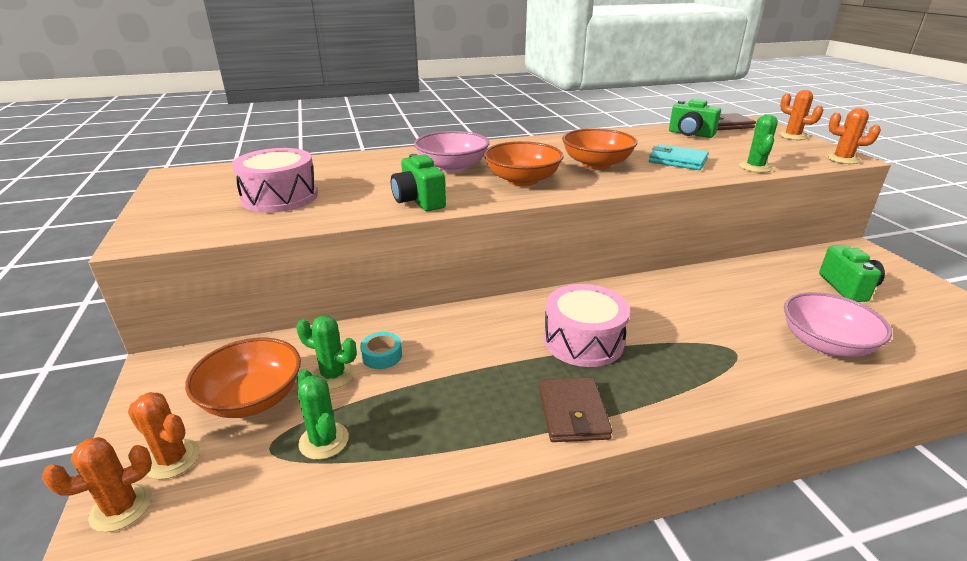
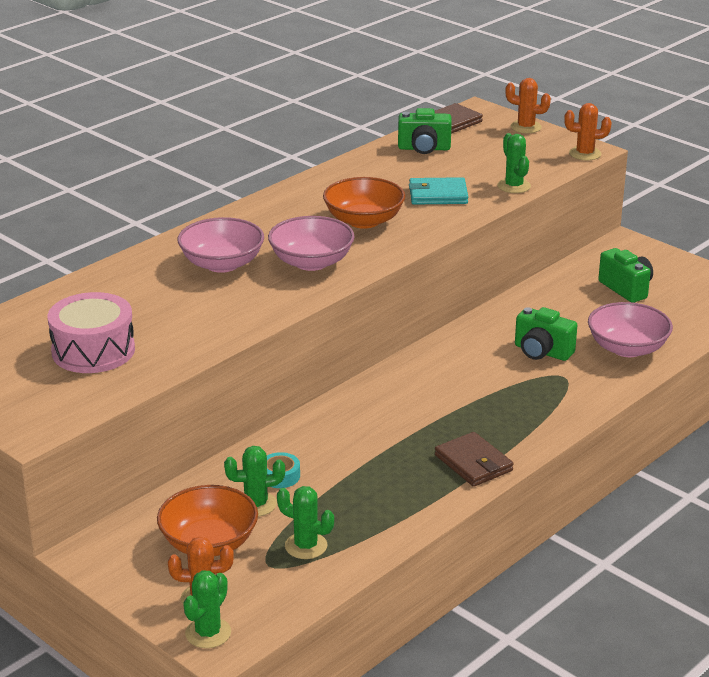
camera: 30 degrees left, 0 degrees up
(121, 508) = (208, 633): orange cactus -> green cactus
(419, 201) = (240, 315): green camera -> green camera (542, 352)
(522, 180) = (311, 262): orange bowl -> pink bowl
(583, 341) = (440, 407): pink drum -> none

